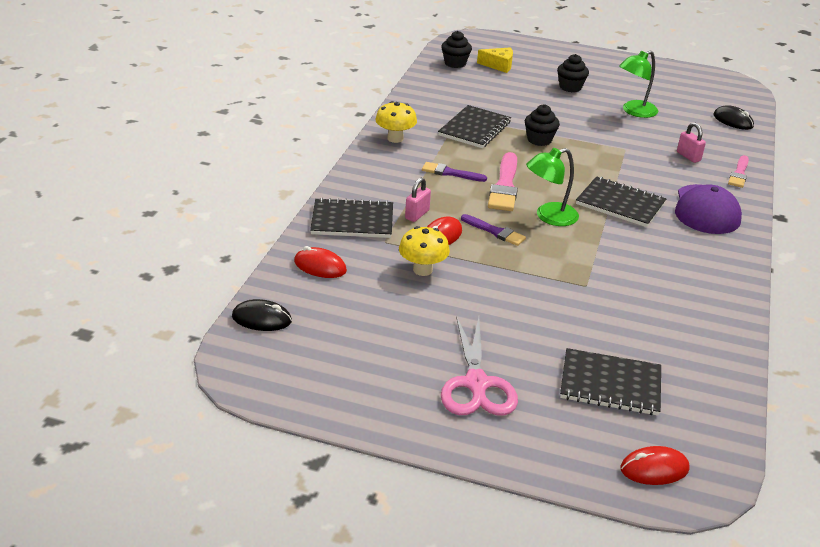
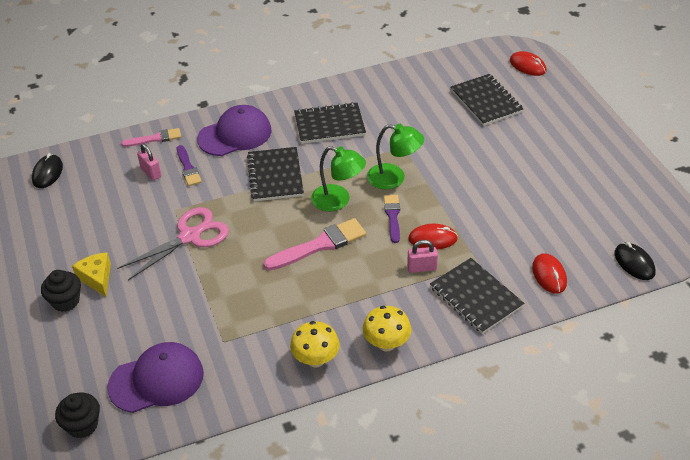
camera: 125 degrees left, 10 degrees up
(422, 270) = (484, 224): yellow mushroom -> yellow mushroom (386, 343)
(450, 173) = (336, 286): purple brush -> purple brush (188, 168)
(458, 90) = (156, 380): none -> purple cap
(474, 129) = (235, 318): black notebook -> black notebook (329, 125)
(476, 384) = (554, 144): pink scissors -> pink scissors (190, 236)
(499, 65) = (55, 384): yellow cheese -> yellow cheese (96, 278)
(539, 140) = (212, 266): black cupcake -> none
(634, 111) = (85, 235): green lamp -> green lamp (394, 178)
(688, 156) = (151, 172): pink padlock -> pink padlock turned 60 degrees counterclockwise

